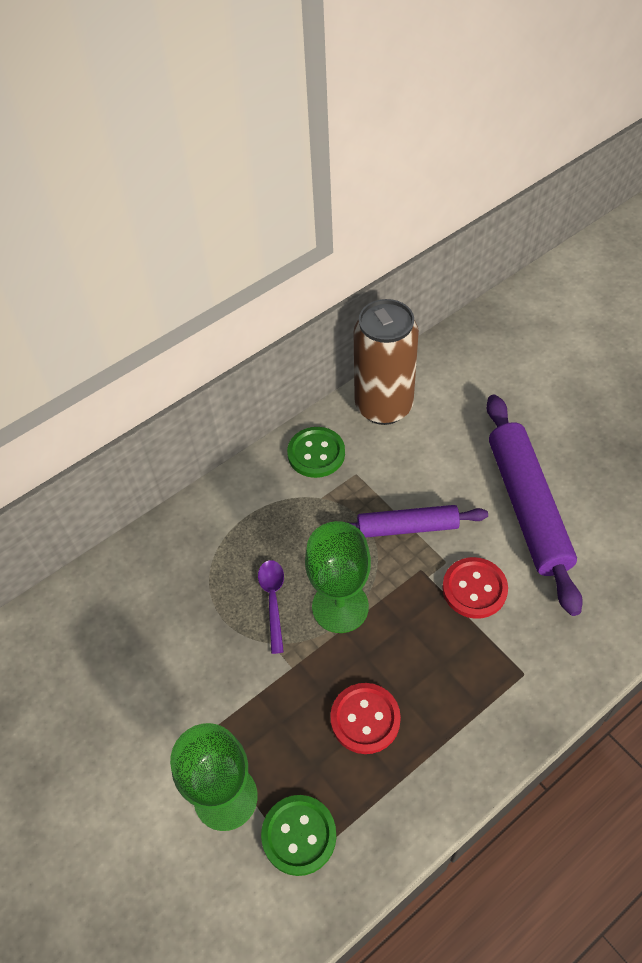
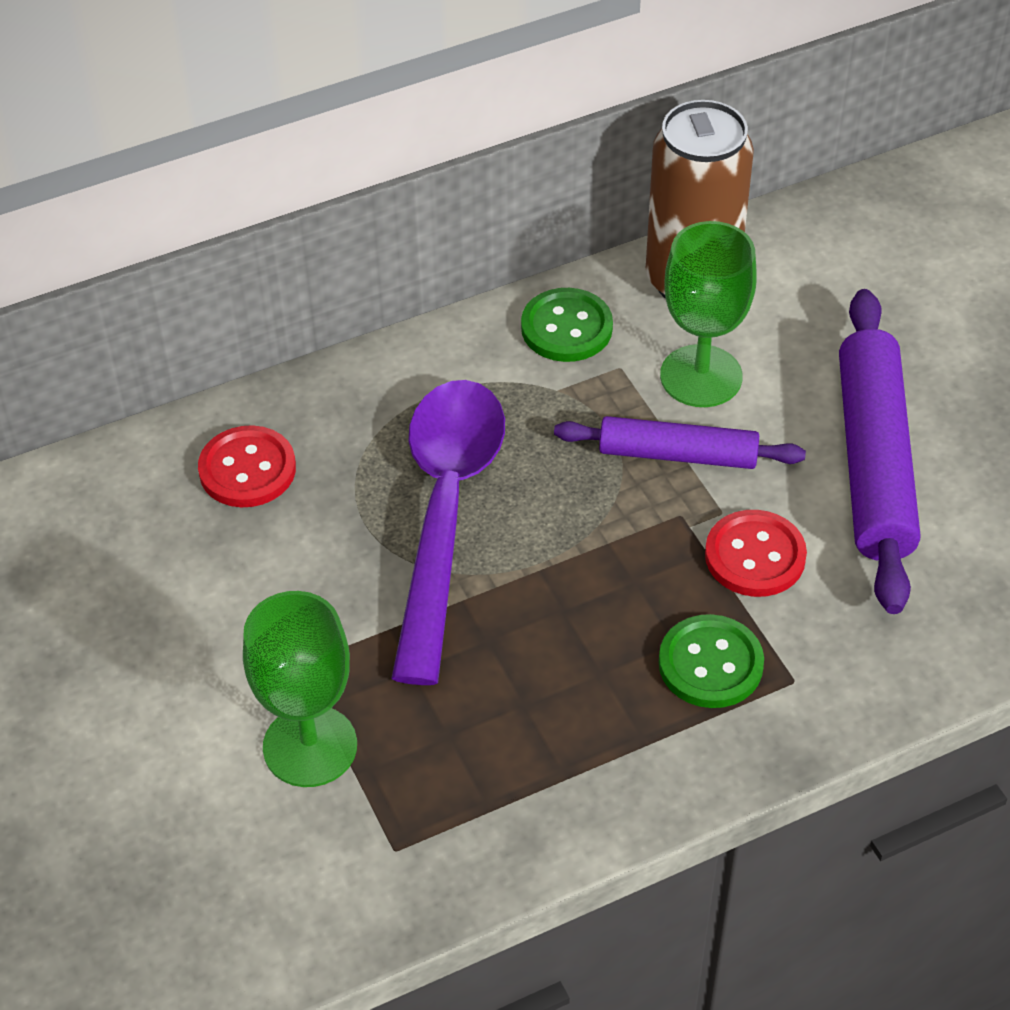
camera: 10 degrees right, 5 degrees down
(273, 600) = (446, 513): purple spoon -> purple spoon, size x2.39
(299, 835) = (402, 813): green button -> green button (710, 664)
(340, 607) = (544, 540): green goblet -> green goblet (701, 376)
(365, 719) = (539, 691): red button -> red button (247, 469)

